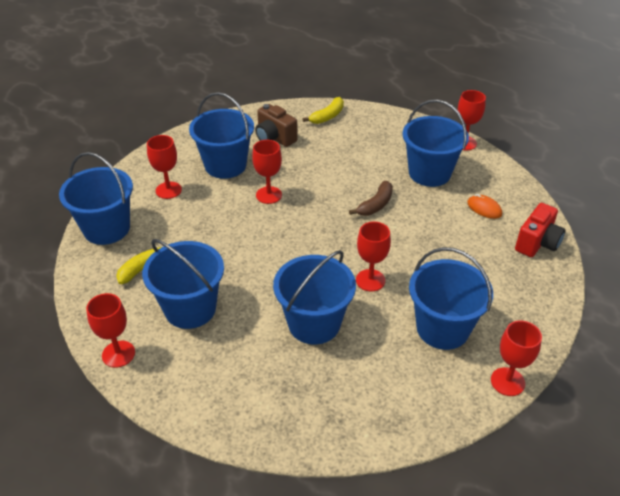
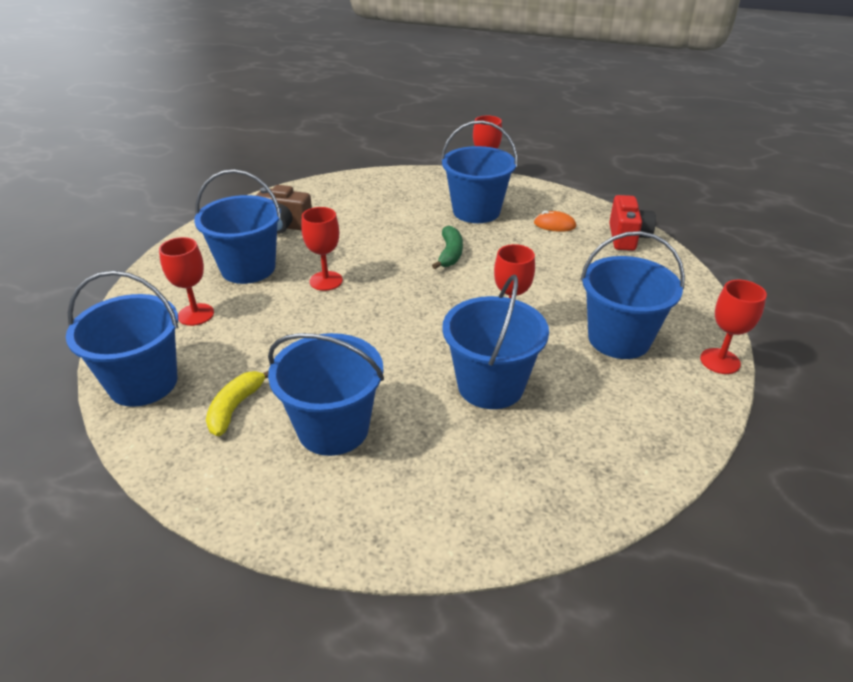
camera: 30 degrees left, 5 degrees down
(118, 354) = (281, 520): red goblet -> none
(327, 116) = (326, 192): yellow banana -> none
(375, 205) = (450, 254): brown banana -> green banana

